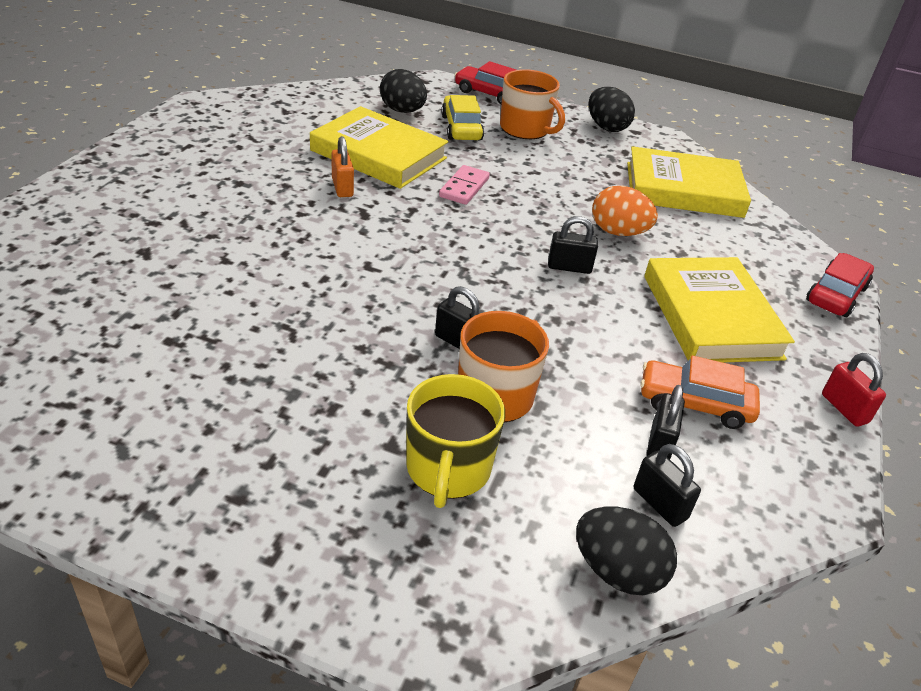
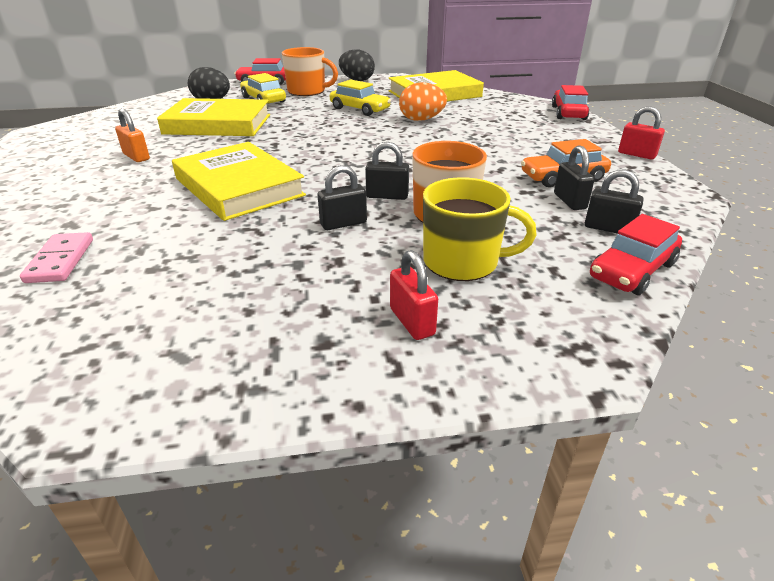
camera: 25 degrees left, 5 degrees down
(331, 514) = (412, 321): none -> red padlock
(342, 187) = (208, 146): orange padlock -> orange padlock (136, 157)
(448, 469) = (462, 262): yellow mug -> yellow mug turned 60 degrees counterclockwise
(464, 187) = (299, 125): pink domino -> pink domino (61, 260)
(559, 185) = (359, 109): none -> yellow car
(569, 267) = (412, 142): black padlock -> black padlock (343, 223)
(617, 571) = (632, 270): black egg -> red car
(711, 316) = (520, 139): yellow book -> yellow book (238, 187)

